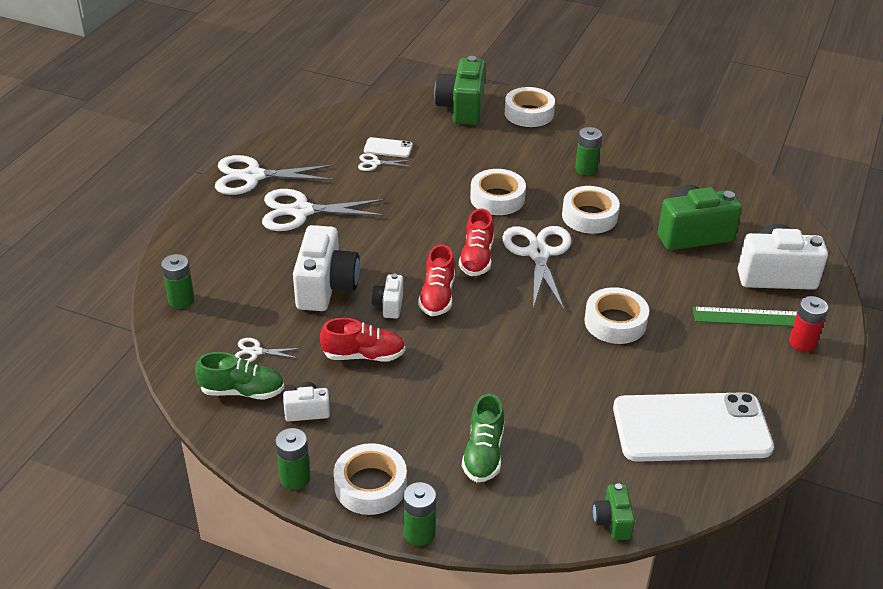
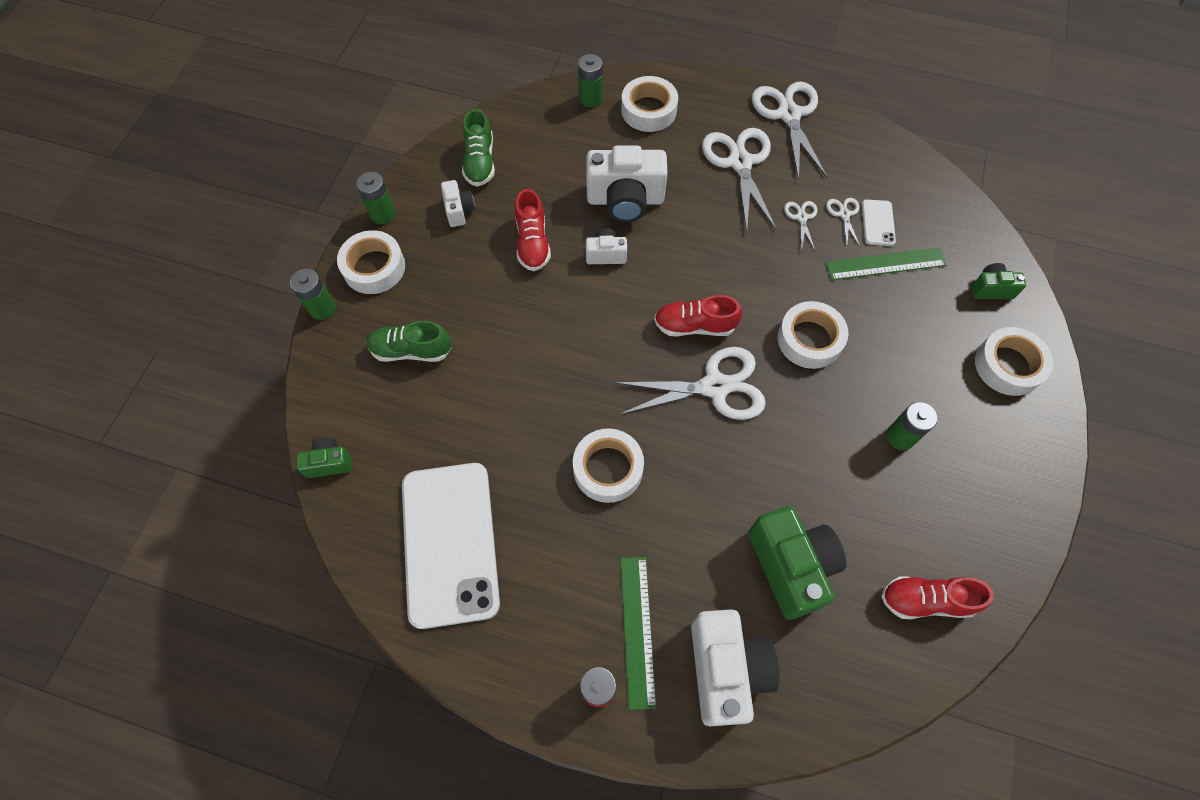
camera: 85 degrees right, 25 degrees up
(256, 352) = (529, 162): white scissors -> white scissors (801, 217)
(429, 151) = (885, 264): none -> green ruler
(437, 296) = (626, 294): red shoe -> red shoe (926, 600)
(462, 108) = (991, 289): green camera -> green camera, size x0.50
(589, 216) = (799, 441): white tape -> white tape (648, 110)

